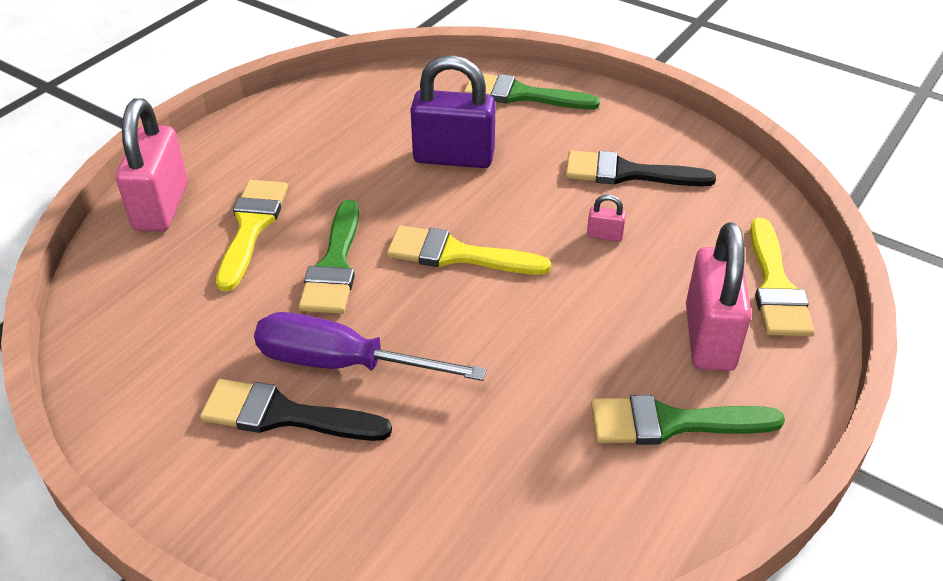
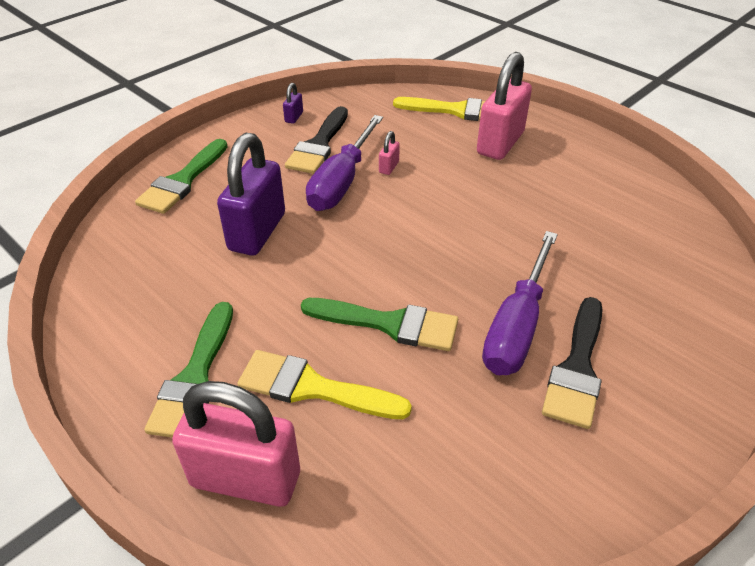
camera: 80 degrees left, 0 degrees up
(457, 254) = (392, 245): yellow brush -> none
(560, 201) = (342, 182): none -> purple screwdriver
(672, 423) = (574, 171): green brush -> green brush (195, 377)
(678, 144) = (294, 117): none -> purple padlock
(709, 337) = (500, 143): pink padlock -> pink padlock turned 75 degrees counterclockwise

